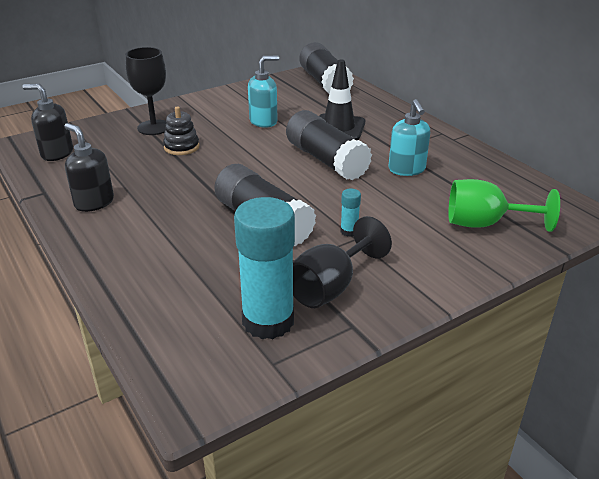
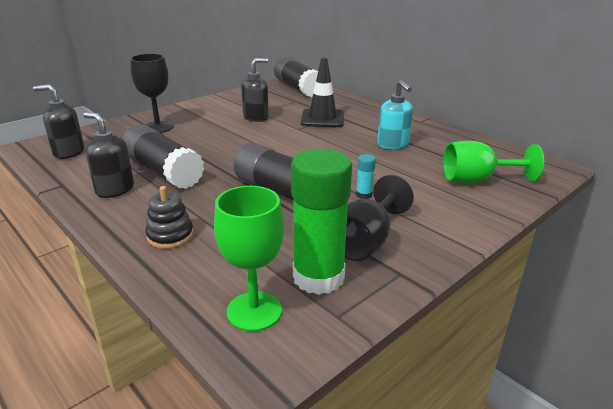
camera: 10 degrees left, 5 degrees down
(181, 147) = (188, 140): black stacking toy -> black stacking toy (170, 236)
(195, 349) = (254, 311): none -> green goblet
(263, 121) = (256, 117): turquoise soap dispenser -> black soap dispenser
(268, 321) = (318, 277): turquoise glue stick -> green glue stick
(326, 160) = (321, 142): black glue stick -> black glue stick (163, 172)

